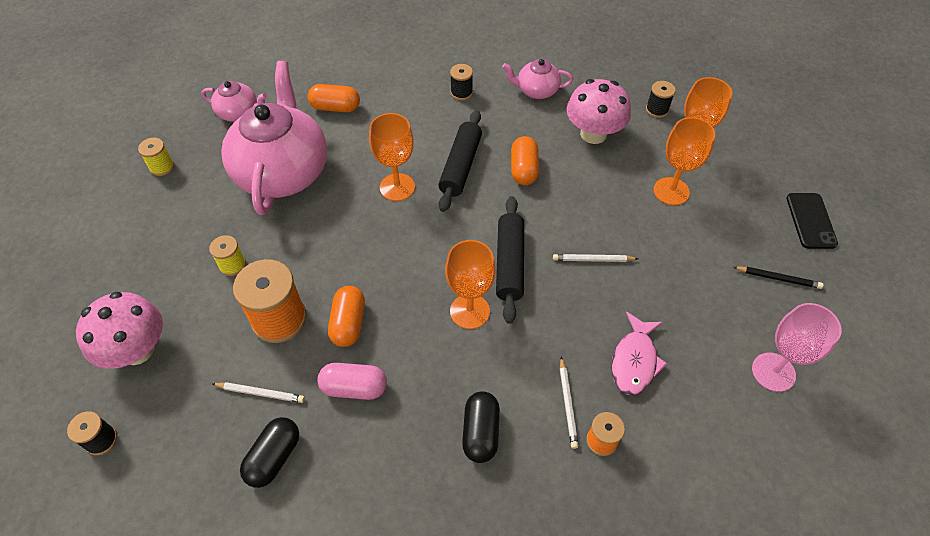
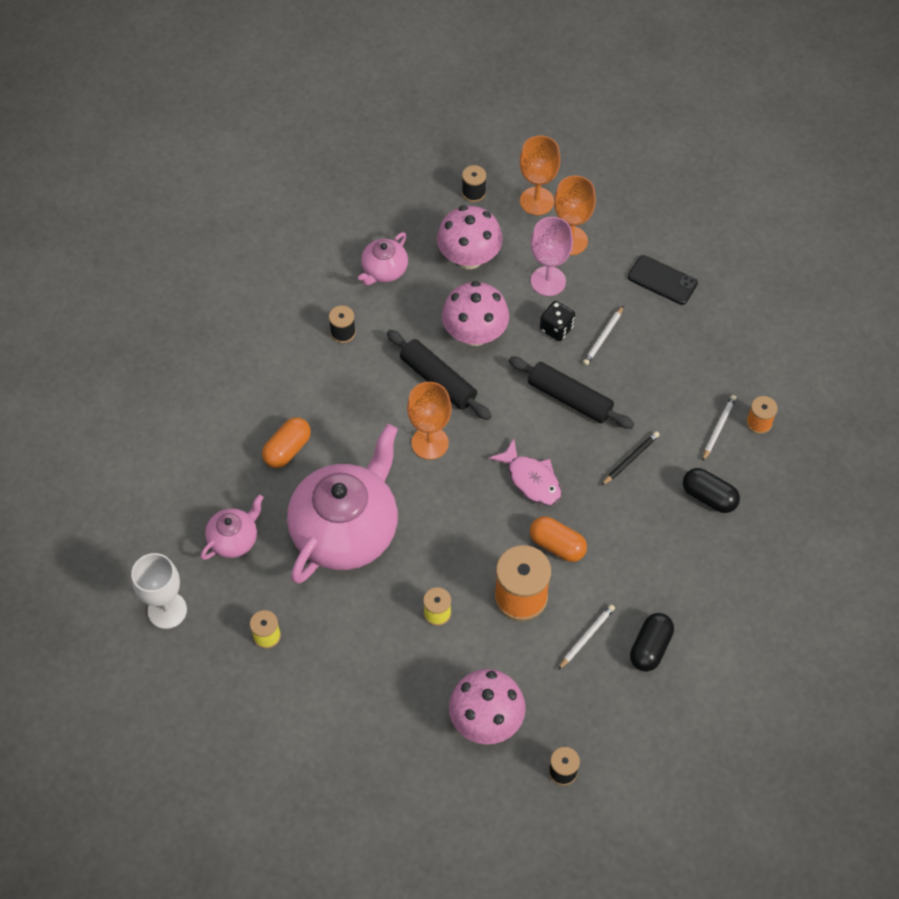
camera: 60 degrees left, 5 degrees up
(160, 104) = (167, 610): none -> white goblet
(274, 457) = (650, 647): black capsule -> black capsule turned 60 degrees clockwise
(283, 171) = (346, 529): pink teapot -> pink teapot turned 90 degrees clockwise
(354, 387) = (621, 566): pink capsule -> none
(469, 311) = (599, 451): orange goblet -> none
(523, 169) = (475, 333): orange capsule -> pink mushroom
(567, 404) = (718, 428): white pencil -> white pencil turned 90 degrees counterclockwise
(574, 221) = (556, 328): none -> black dice
(634, 361) = (709, 364): pink fish -> pink fish (531, 479)
(773, 372) = (768, 283): pink goblet -> pink goblet (548, 281)
(778, 278) = (697, 226): black pencil -> black pencil (631, 459)
(810, 221) = (659, 167): black phone -> black phone (662, 280)

